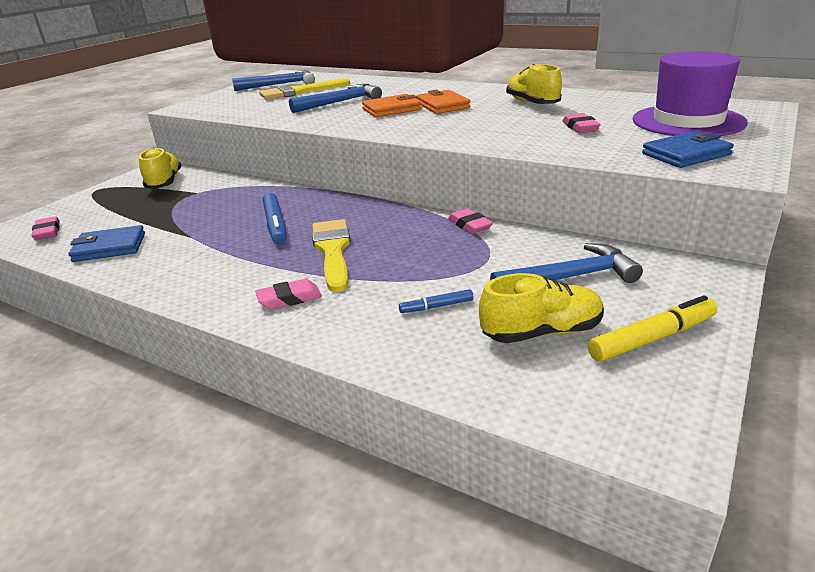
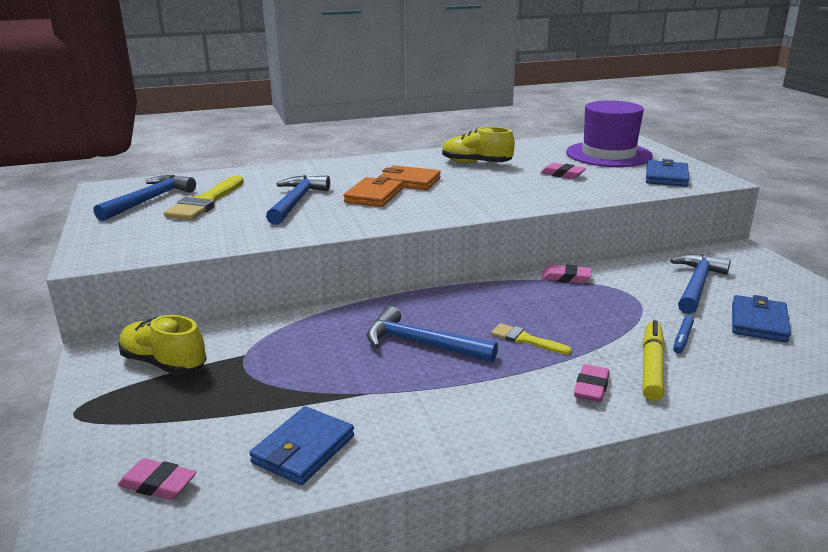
camera: 50 degrees left, 5 degrees down
(276, 225) = (422, 344): blue marker -> blue hammer
(332, 251) = (525, 340): yellow brush -> yellow brush, size x0.57
(541, 332) = (758, 322): yellow shoe -> blue wallet
(652, 338) = (799, 299): yellow marker -> yellow marker (651, 367)

